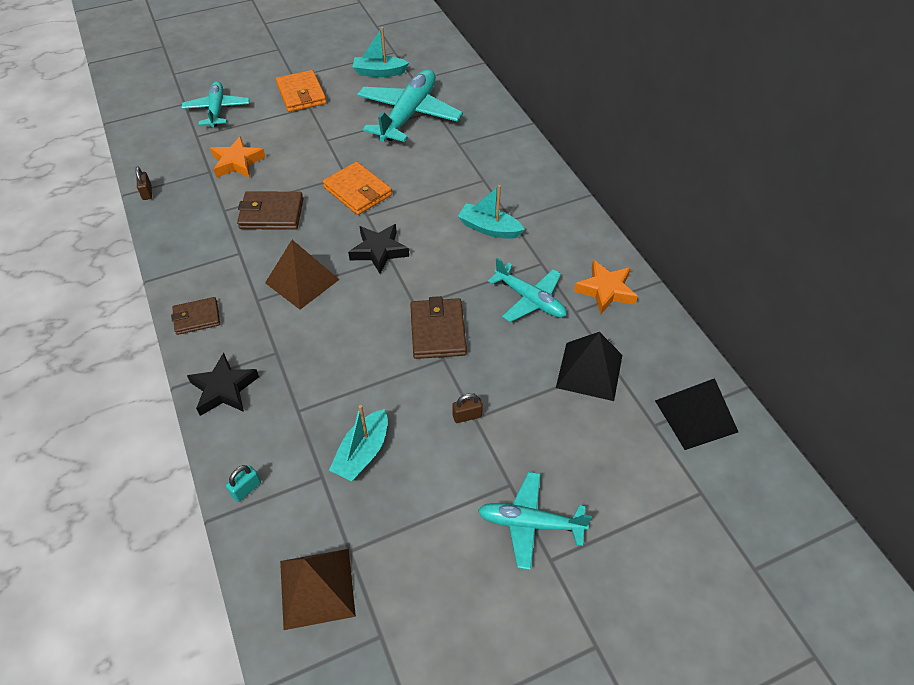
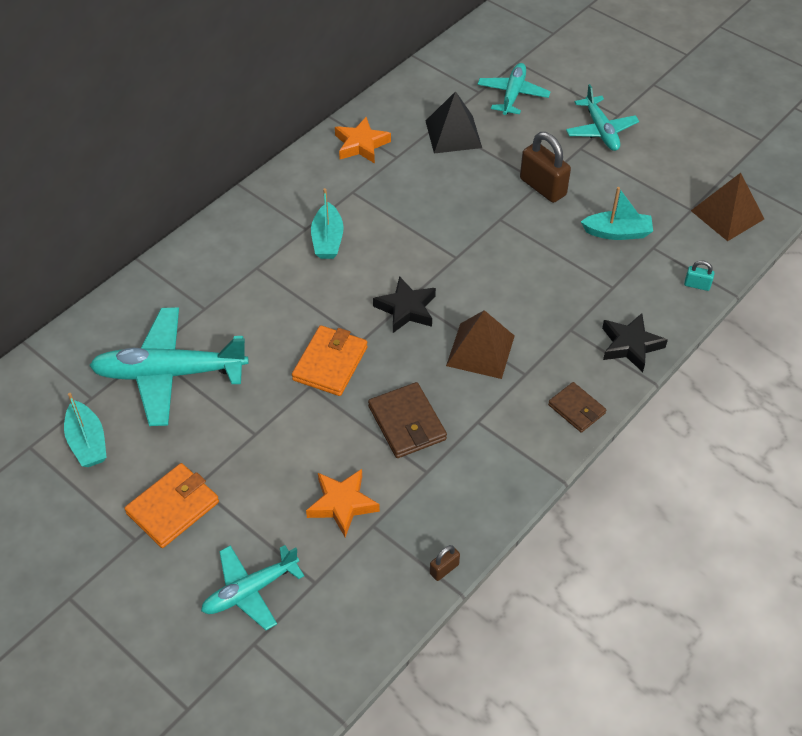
camera: 115 degrees left, 0 degrees up
(437, 331) = (474, 232): brown wallet -> none
(467, 416) = (542, 187): brown padlock -> brown padlock, size x2.08
(530, 299) = (401, 186): turquoise plane -> turquoise plane (513, 94)
(696, 416) = (456, 74): black pyramid -> none

